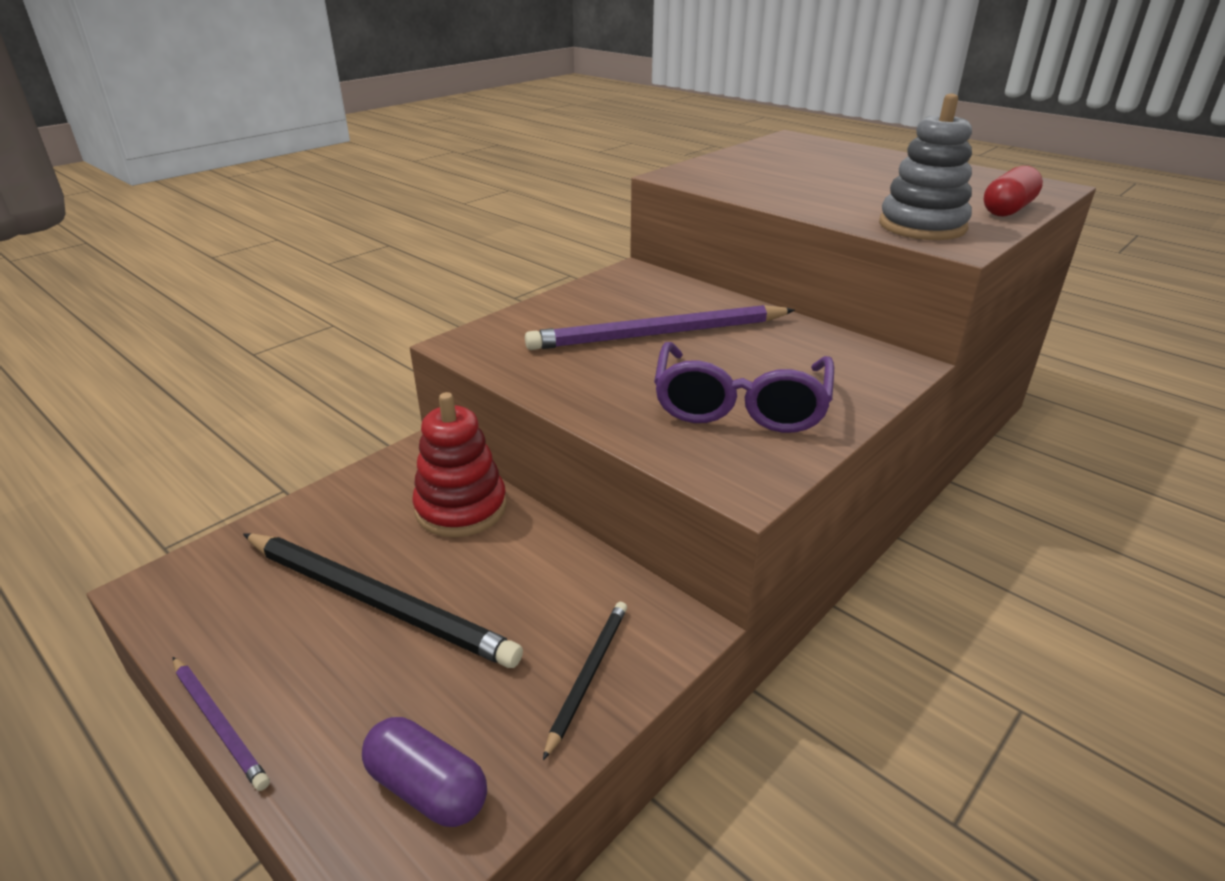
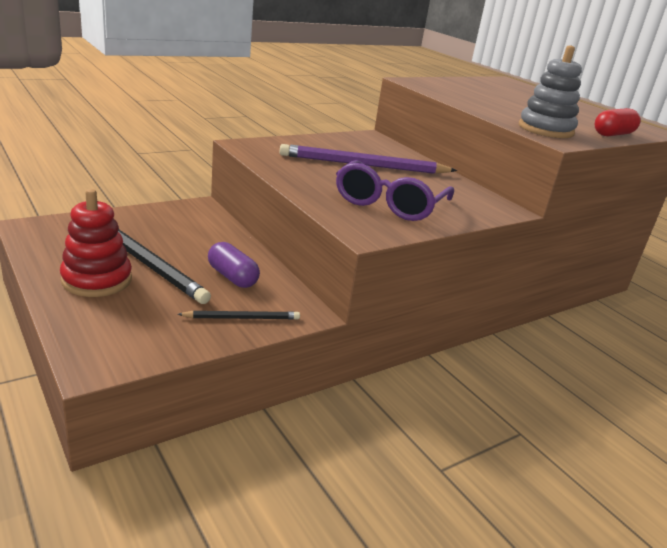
camera: 10 degrees right, 5 degrees down
(219, 723) = (36, 286): purple pencil -> none
(427, 788) = (129, 337): purple capsule -> purple capsule (232, 277)
(461, 508) = (213, 234): red stacking toy -> red stacking toy (97, 280)
(588, 675) = (242, 318): black pencil -> black pencil turned 45 degrees clockwise

